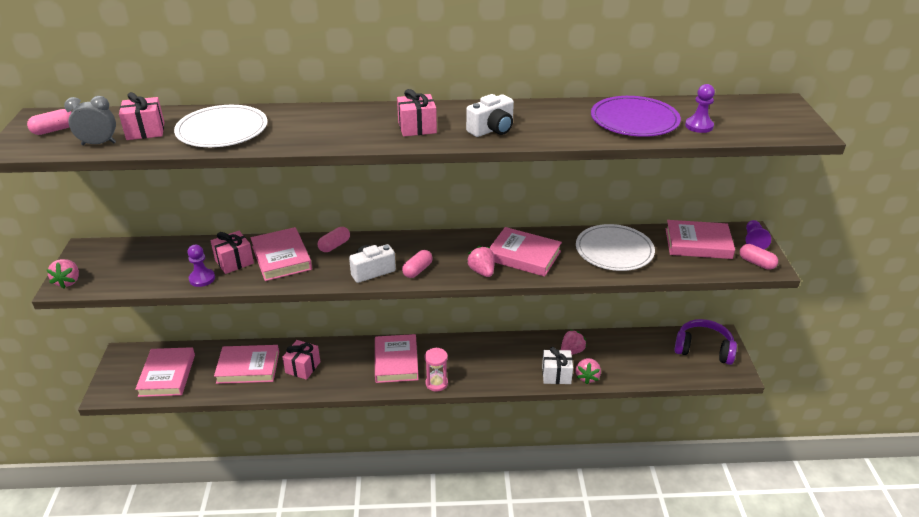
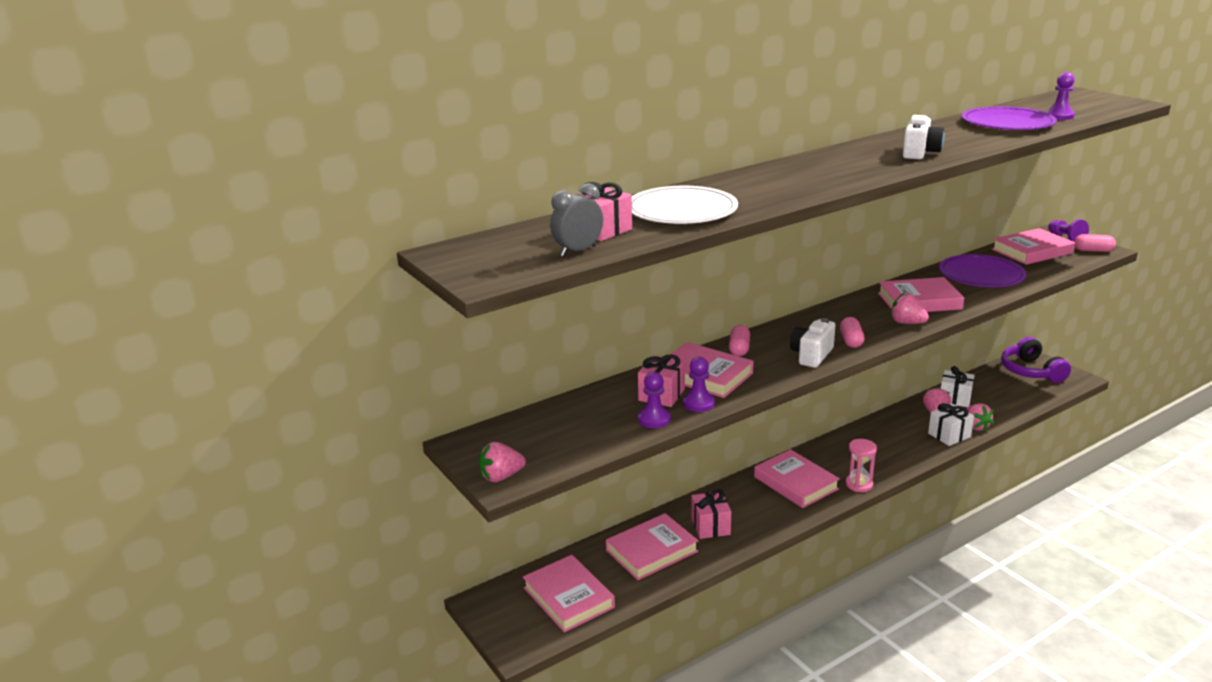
camera: 30 degrees left, 10 degrees down
(54, 130) = (494, 256): pink capsule -> none
(68, 281) = (501, 477): pink strawberry -> pink strawberry turned 105 degrees clockwise
(244, 278) = (698, 403): none -> purple pawn
(417, 128) = (856, 166): pink gift -> none
(604, 346) = (955, 399): none -> white gift
(614, 250) = (981, 275): white plate -> purple plate
(703, 349) = (1031, 371): purple headphones -> purple headphones turned 90 degrees counterclockwise

